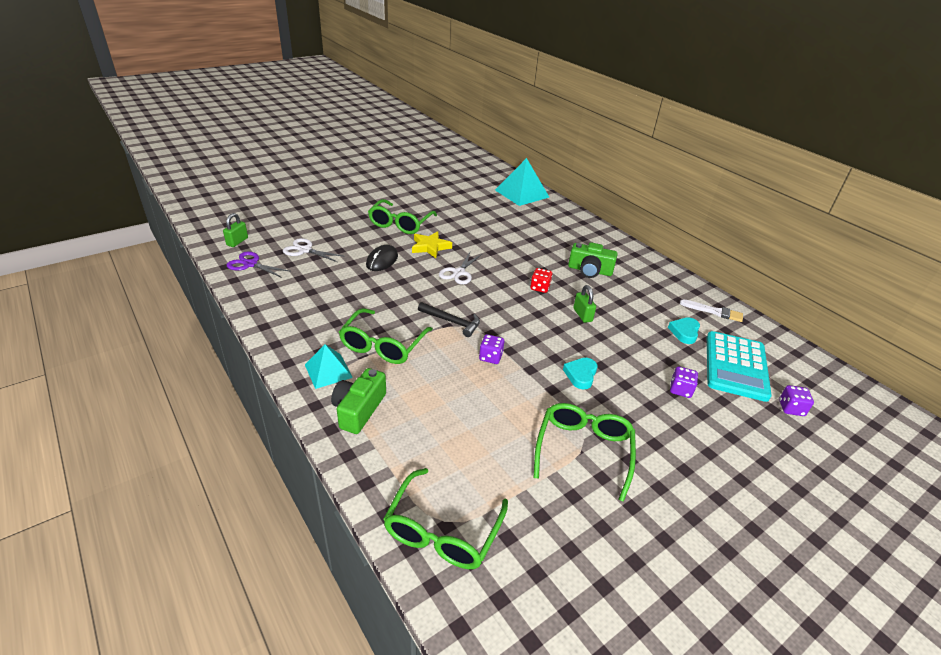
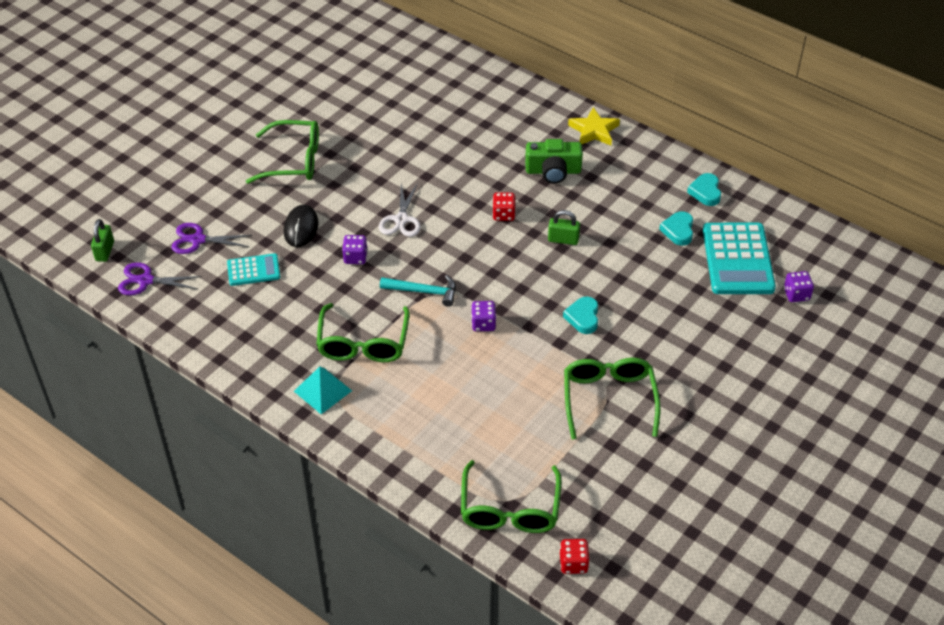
camera: 15 degrees left, 10 degrees up
(305, 250) = (198, 240): white scissors -> purple scissors
(331, 277) = (253, 270): none -> turquoise calculator
(359, 409) = (377, 422): green camera -> none
(400, 223) = (293, 161): green glasses -> green glasses turned 90 degrees counterclockwise
(430, 247) = (349, 189): yellow star -> yellow star (594, 130)
(452, 322) = (424, 292): black hammer -> turquoise hammer
(487, 619) = (573, 563): none -> red dice
(522, 193) = (426, 59): turquoise pyramid -> none
(582, 315) = (563, 240): green padlock -> green padlock turned 45 degrees counterclockwise
(680, 390) = (686, 305): purple dice -> purple dice (355, 257)
(714, 311) = (705, 192): white brush -> turquoise heart

